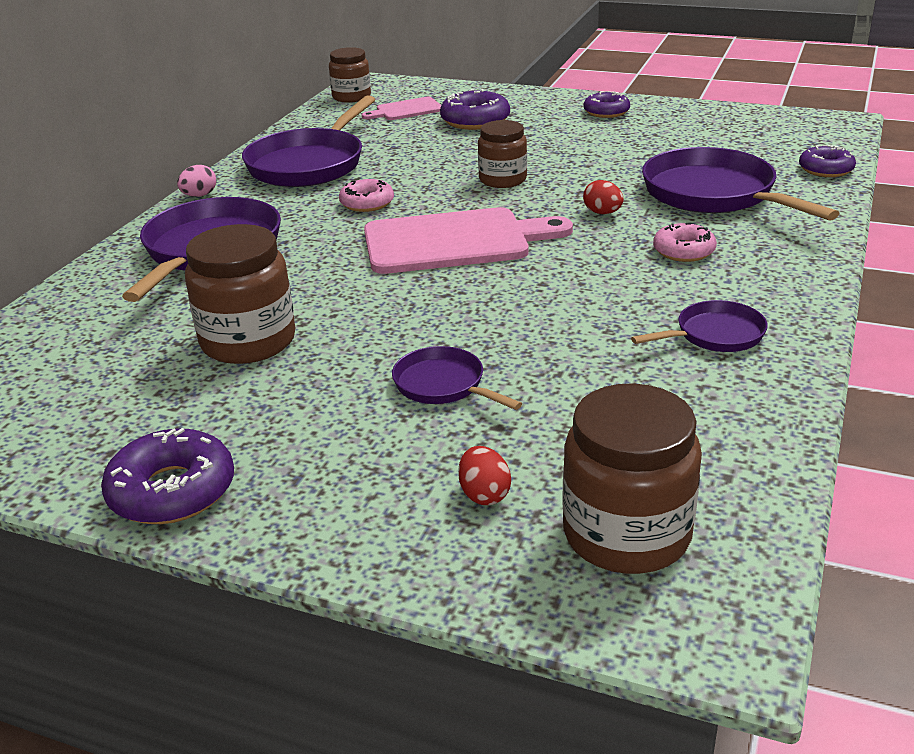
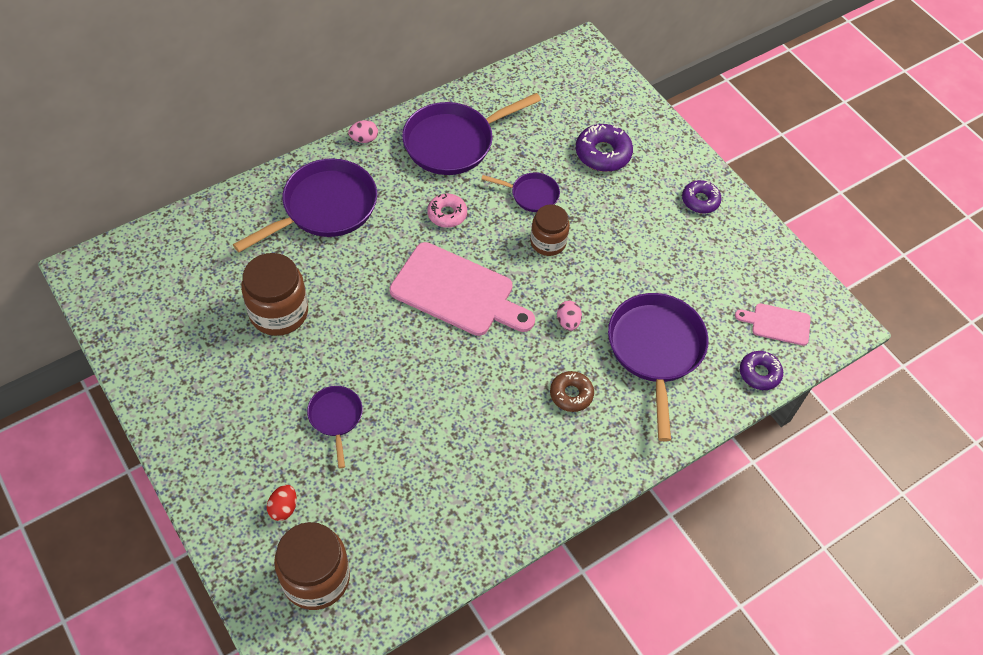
camera: 30 degrees right, 25 degrees up
(172, 491) = (166, 406): purple donut -> none
(351, 97) = (554, 64): brown jar -> none
(406, 110) = (572, 108): pink cutting board -> pink cutting board (777, 324)
(602, 213) = (568, 322): red egg -> pink egg
(683, 251) = (571, 394): pink donut -> brown donut
(714, 335) = (503, 479): purple pan -> purple pan (531, 195)

